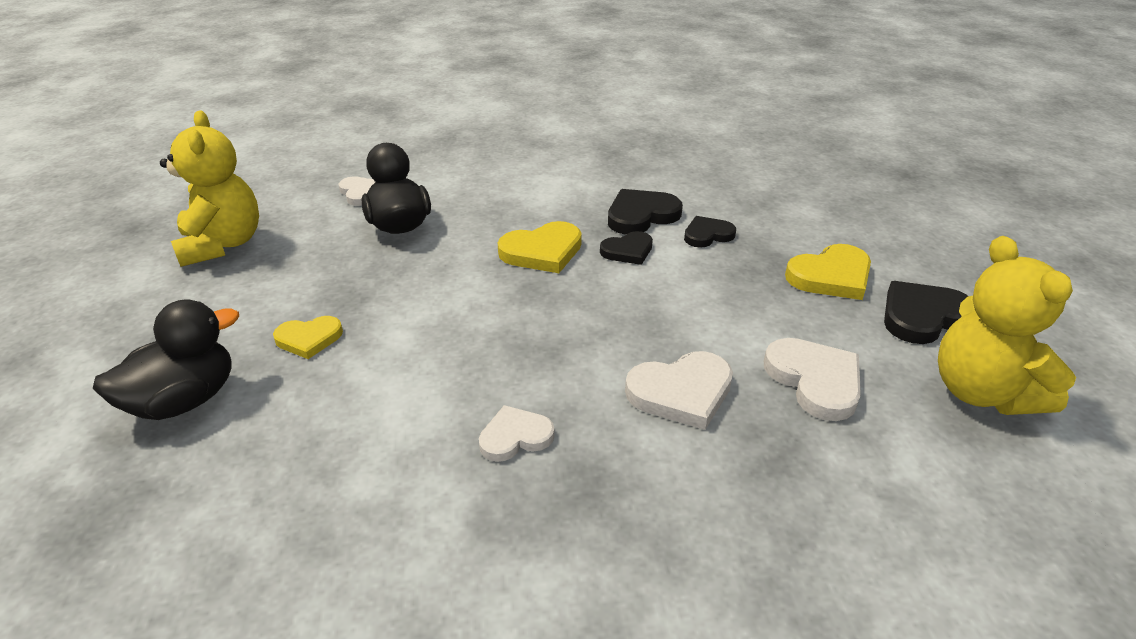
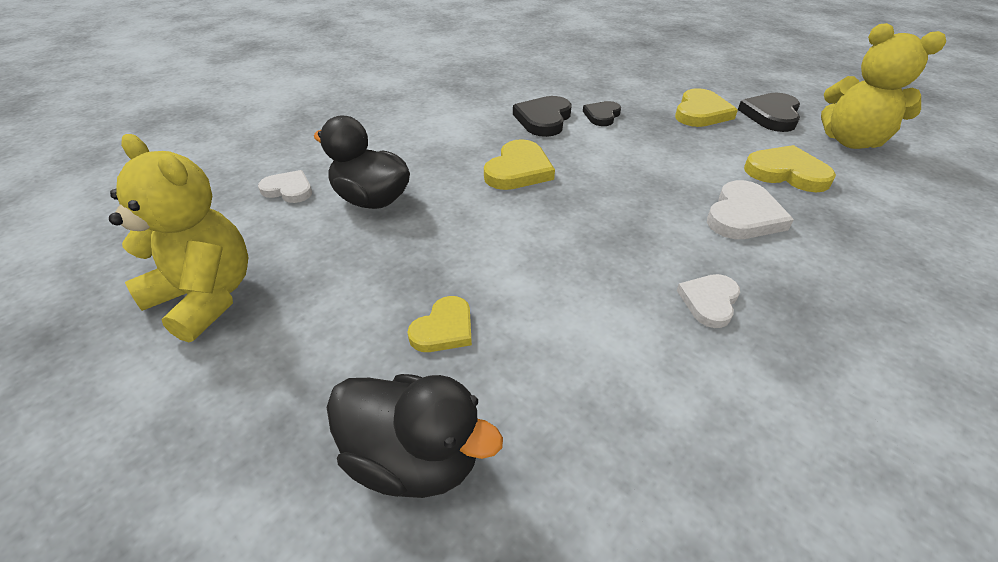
camera: 40 degrees left, 5 degrees up
(184, 401) = (413, 458): black duck -> black duck turned 105 degrees clockwise
(628, 251) = (573, 145): black heart -> none
(814, 381) = (786, 173): white heart -> yellow heart

